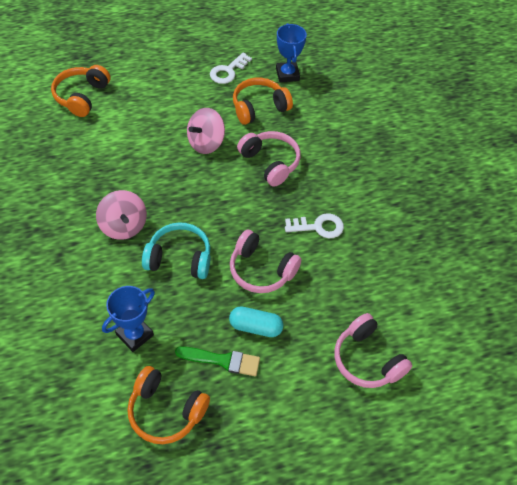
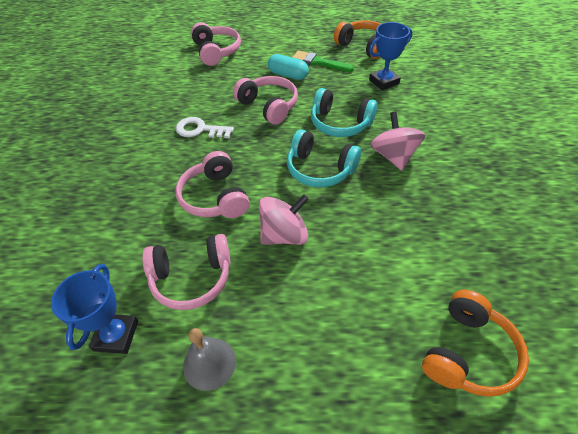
camera: 160 degrees left, 5 degrees down
(190, 201) = (320, 169): none -> turquoise headphones
(228, 71) = (209, 363): white key -> grey bell
(259, 107) = (192, 278): orange headphones -> pink headphones

